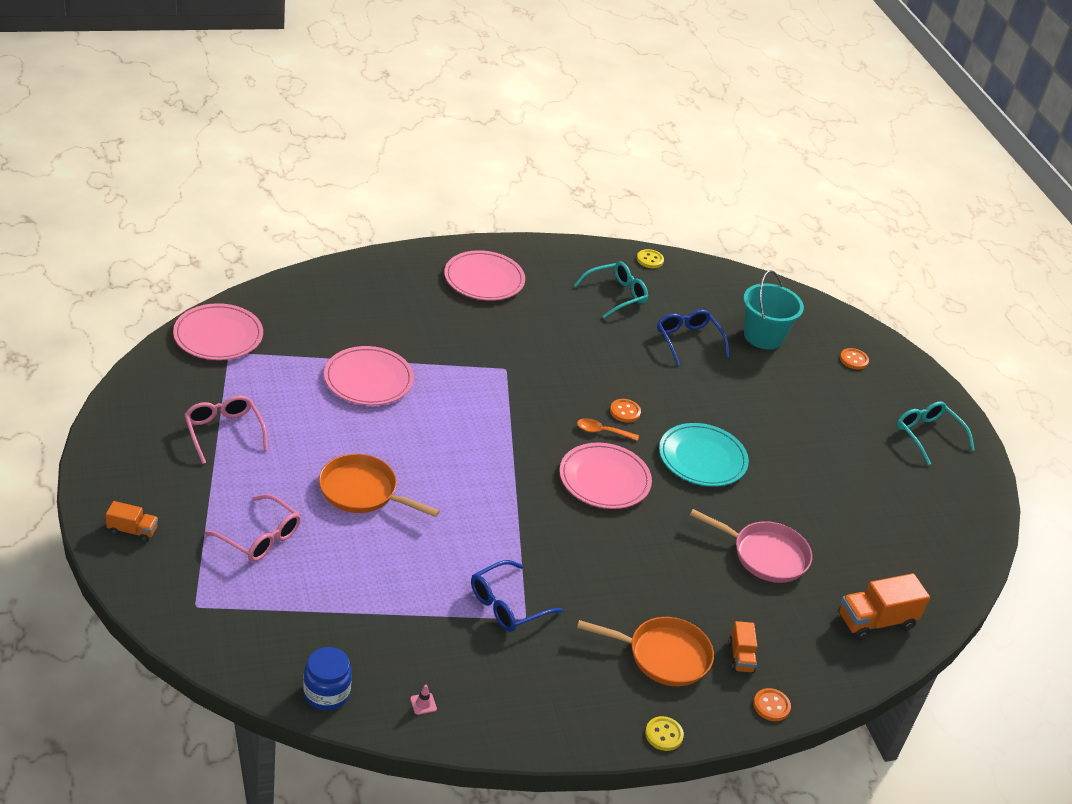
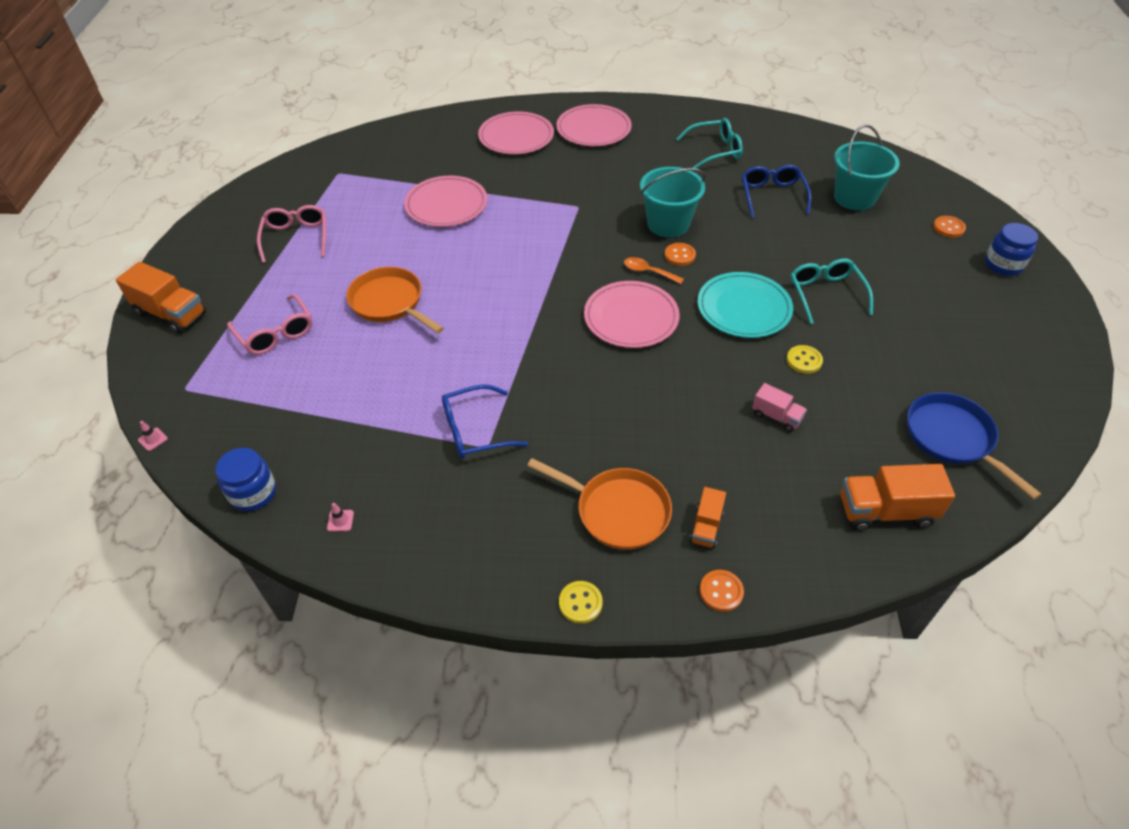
camera: 25 degrees right, 10 degrees up
(132, 531) = (171, 314): orange truck -> orange truck, size x1.74
(193, 659) = (153, 439): none -> pink traffic cone
(218, 336) = (336, 159): pink plate -> pink plate (516, 137)
(601, 380) = (668, 224): none -> turquoise bucket
(650, 260) = (761, 122): yellow button -> yellow button (804, 360)
(765, 555) = (776, 416): pink pan -> pink truck
(908, 392) = (1003, 264): none -> blue jar
(909, 554) = (952, 439): none -> blue pan
(928, 435) = (1014, 312): turquoise glasses -> turquoise glasses (825, 294)

